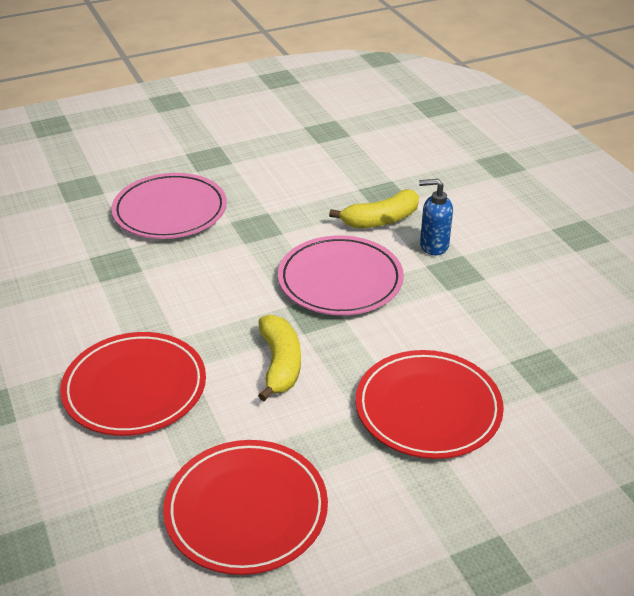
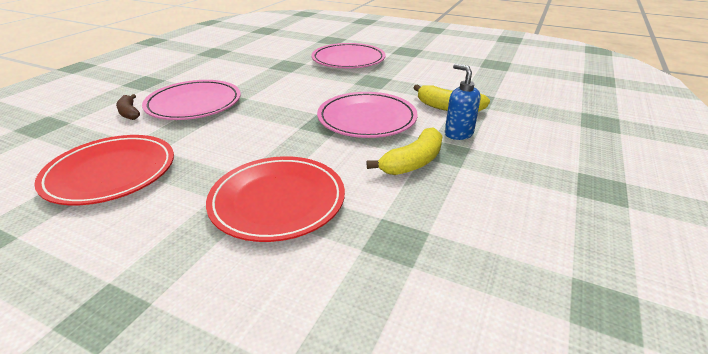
camera: 50 degrees right, 5 degrees down
(87, 454) = (129, 113): none -> brown banana
(135, 388) = (194, 104): red plate -> pink plate
(280, 364) = (260, 132): yellow banana -> yellow banana (413, 162)

